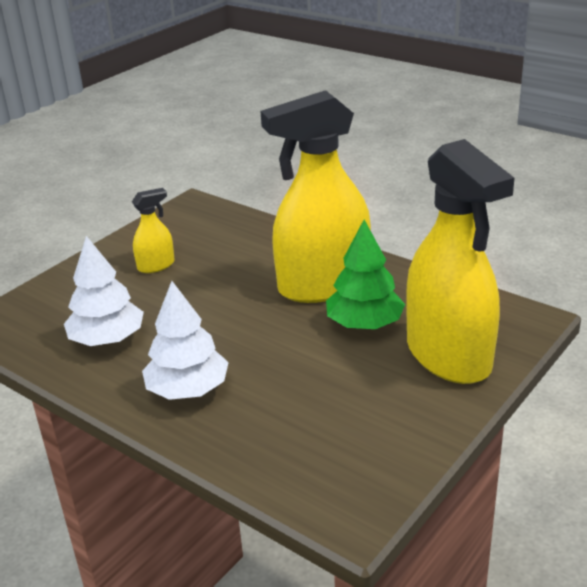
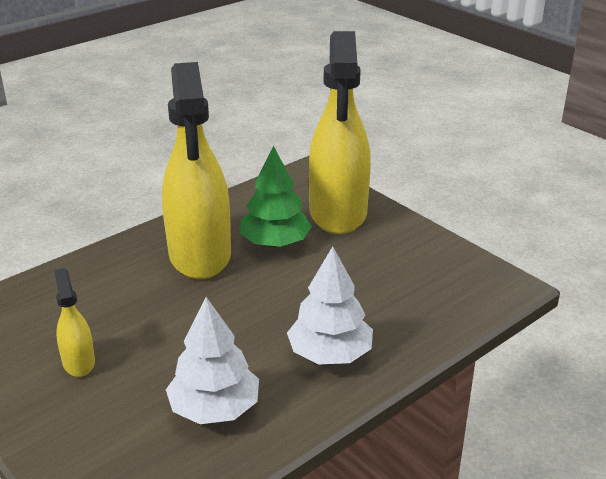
camera: 80 degrees left, 0 degrees up
(448, 356) = (338, 213): yellow spray bottle -> yellow spray bottle turned 105 degrees clockwise

